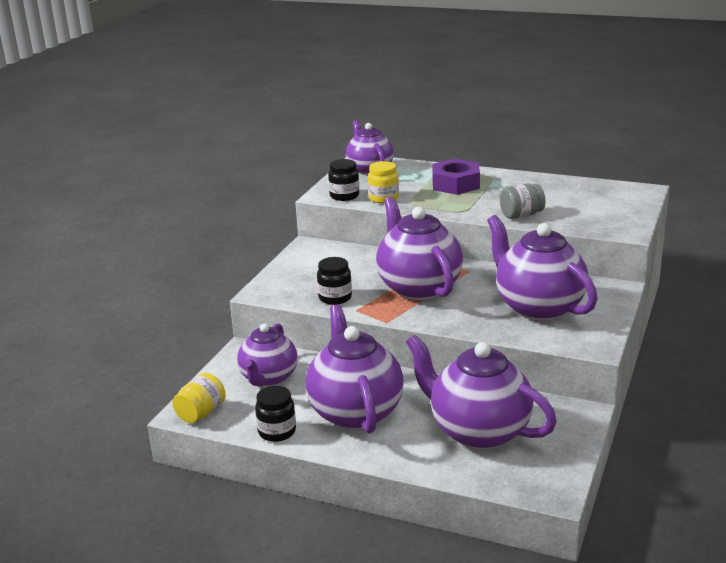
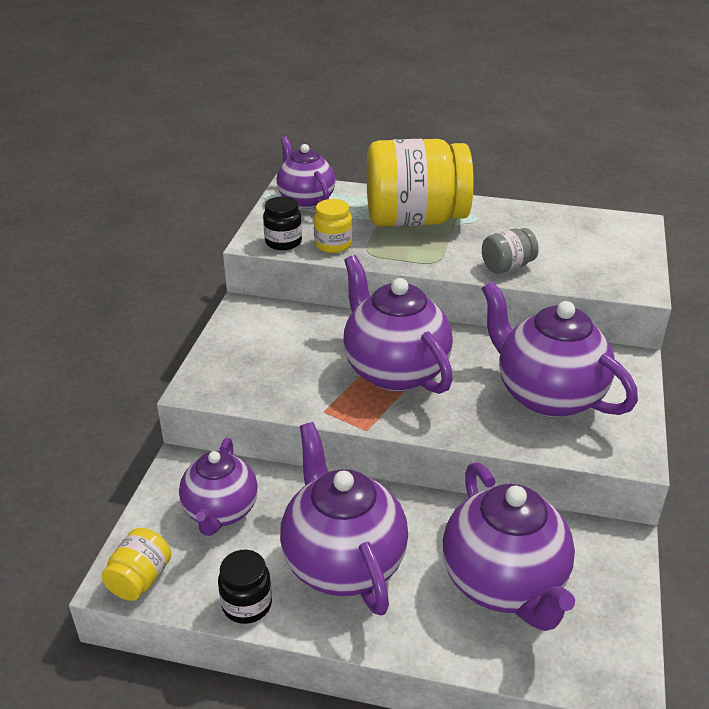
camera: 10 degrees left, 10 degrees up
(335, 298) = (293, 392): black jar -> none
(455, 184) = (415, 220): purple nut -> yellow jar
(478, 431) = (504, 584): purple teapot -> purple teapot turned 135 degrees counterclockwise

